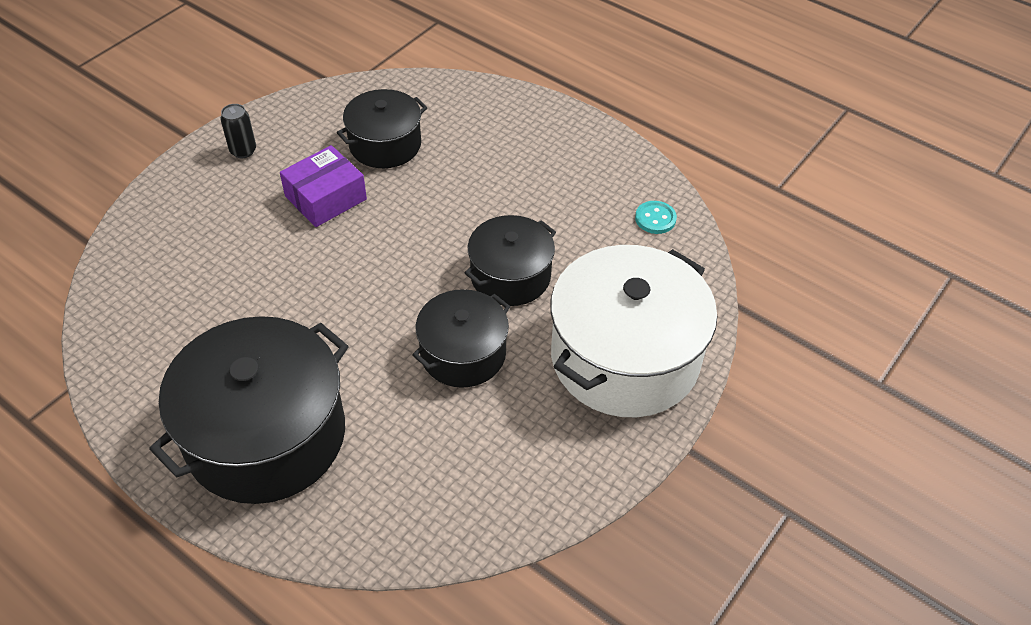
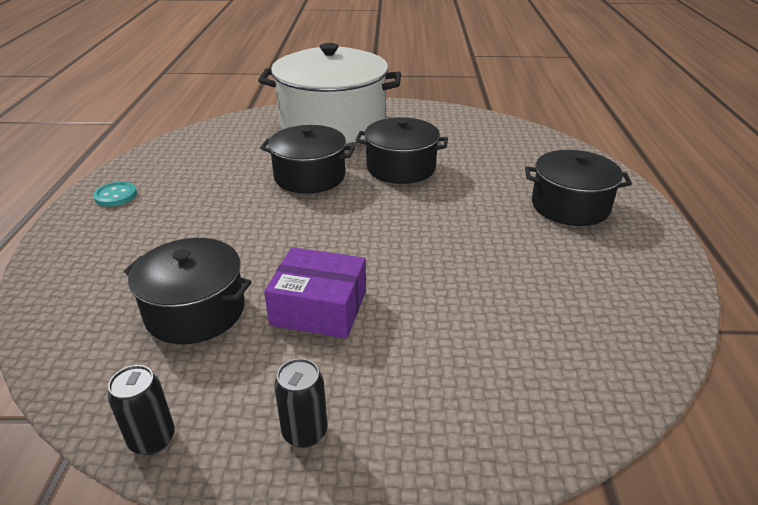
camera: 125 degrees left, 15 degrees down
(266, 435) = (570, 206): black pot -> black pot, size x0.57
(301, 103) = (152, 439): none -> black can
(655, 219) = (189, 147): turquoise button -> turquoise button (116, 196)

